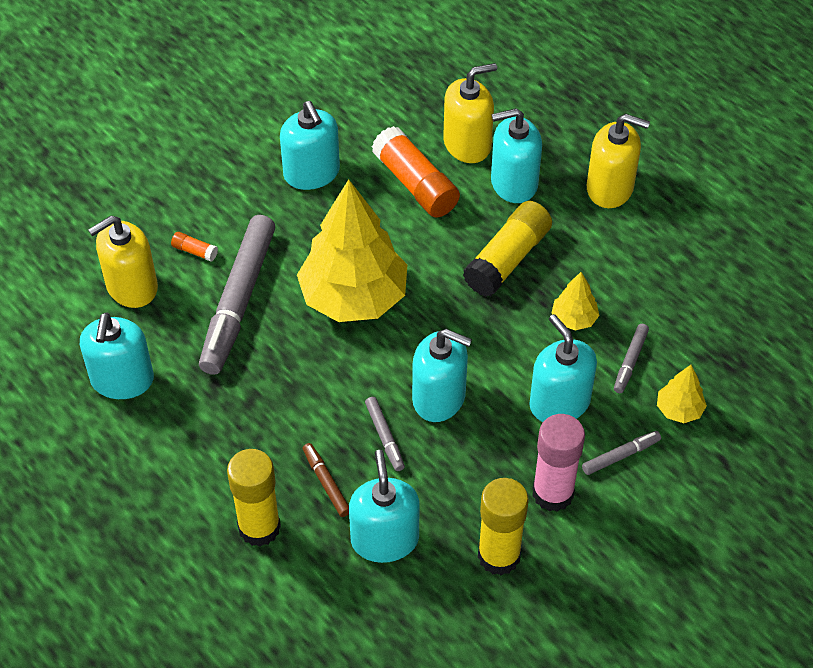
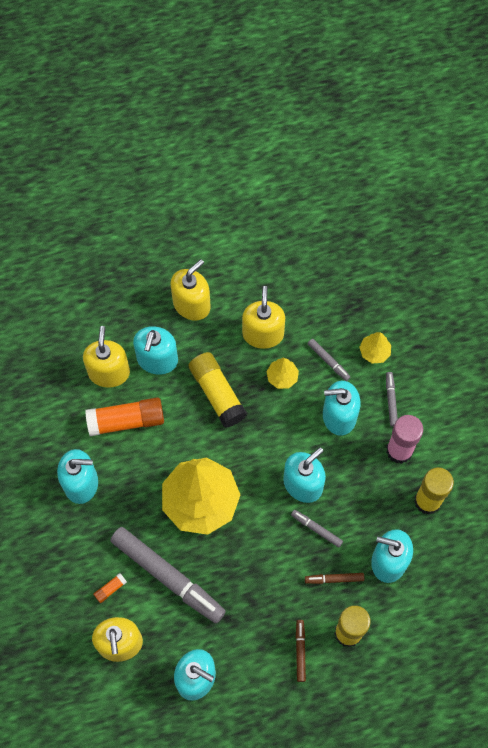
camera: 65 degrees left, 15 degrees up
(208, 480) = (300, 651): none -> brown marker
(385, 437) = (316, 529): grey marker -> grey marker turned 150 degrees counterclockwise
(620, 276) = (263, 334): none -> yellow soap dispenser

